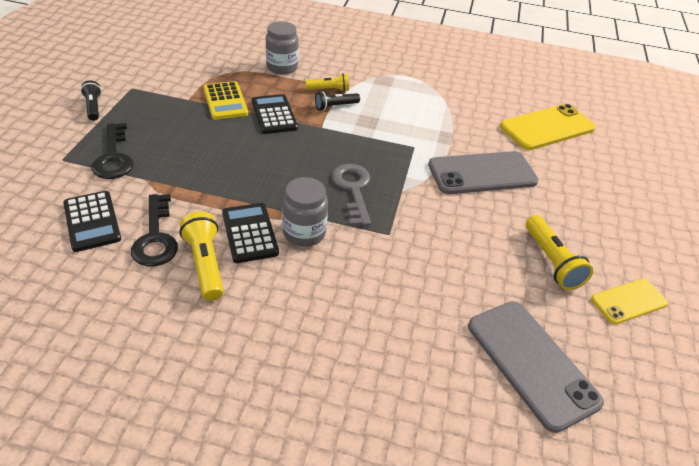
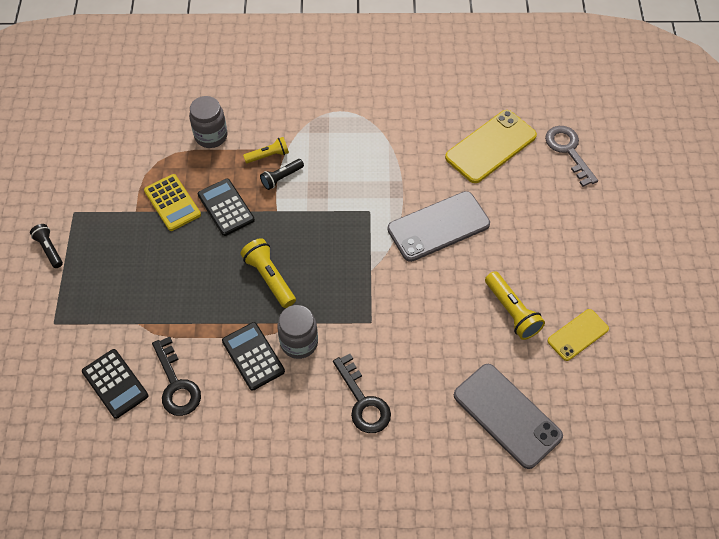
camera: 10 degrees left, 15 degrees up
(114, 157) = (99, 307): black key -> black key (363, 401)
(205, 264) = (228, 398): yellow flashlight -> yellow flashlight (270, 278)
(353, 189) = (327, 281): grey key -> grey key (568, 151)

